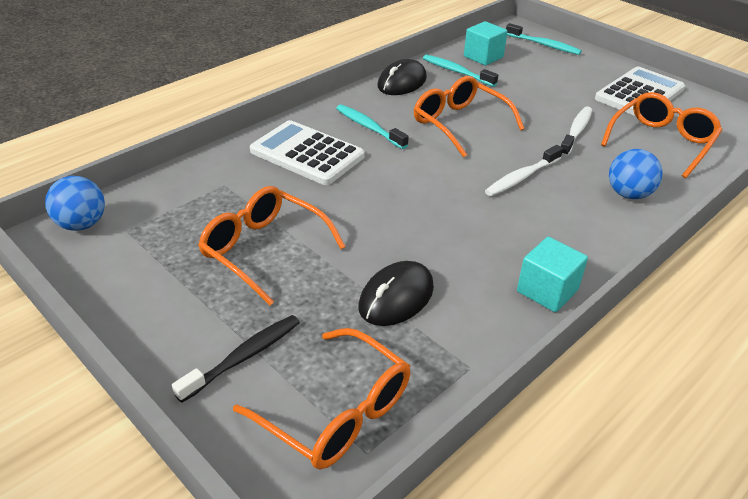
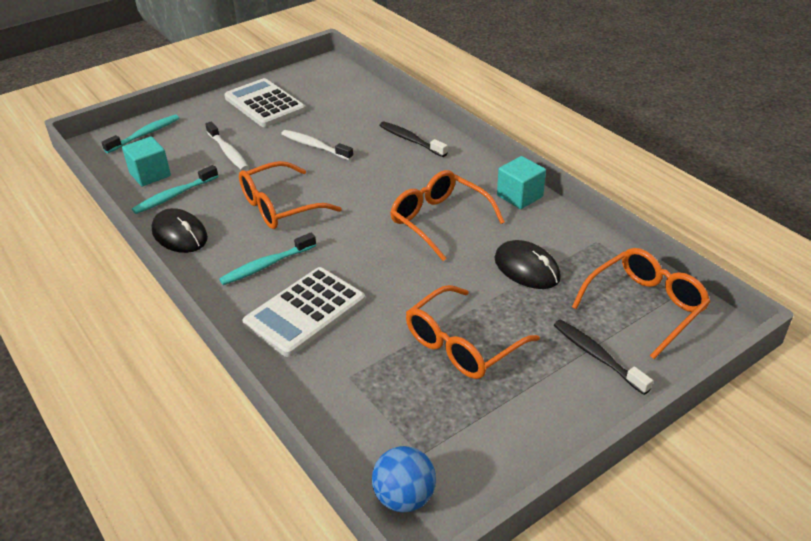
camera: 80 degrees left, 0 degrees up
(521, 177) = (377, 185): white toothbrush -> white toothbrush (228, 152)
(628, 194) = (410, 140): blue ball -> black toothbrush
(661, 142) = (343, 111): orange glasses -> orange glasses (439, 220)

